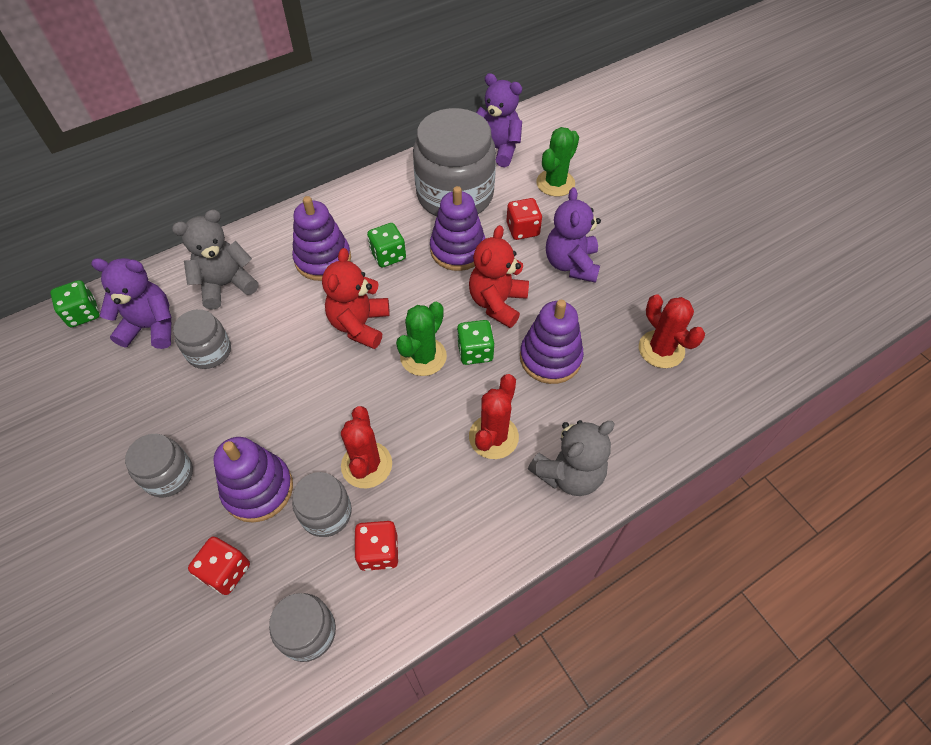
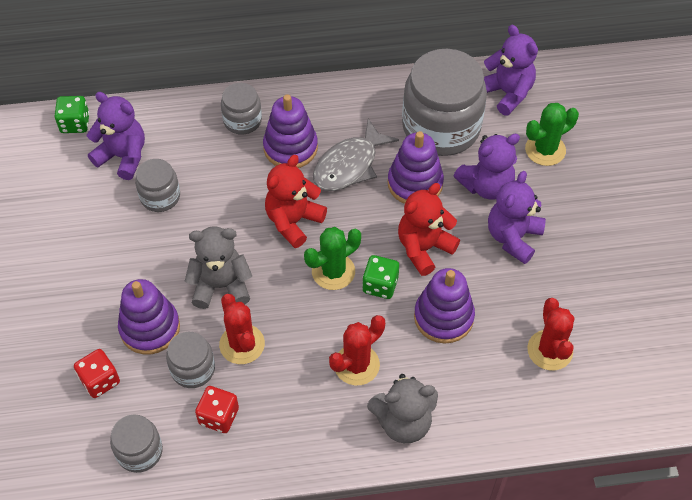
camera: 25 degrees right, 0 degrees up
(168, 475) = (88, 288): grey jar -> grey jar (242, 120)
(226, 285) = (198, 141): grey teddy bear -> grey teddy bear (221, 286)
(366, 465) = (242, 344): red cactus -> red cactus turned 45 degrees counterclockwise
(388, 255) = (349, 165): green dice -> grey fish
(522, 229) = (486, 186): red dice -> purple teddy bear

